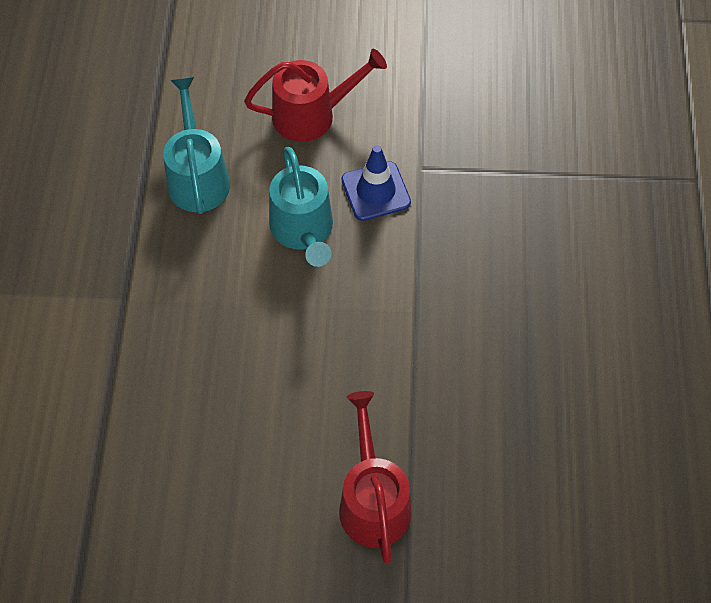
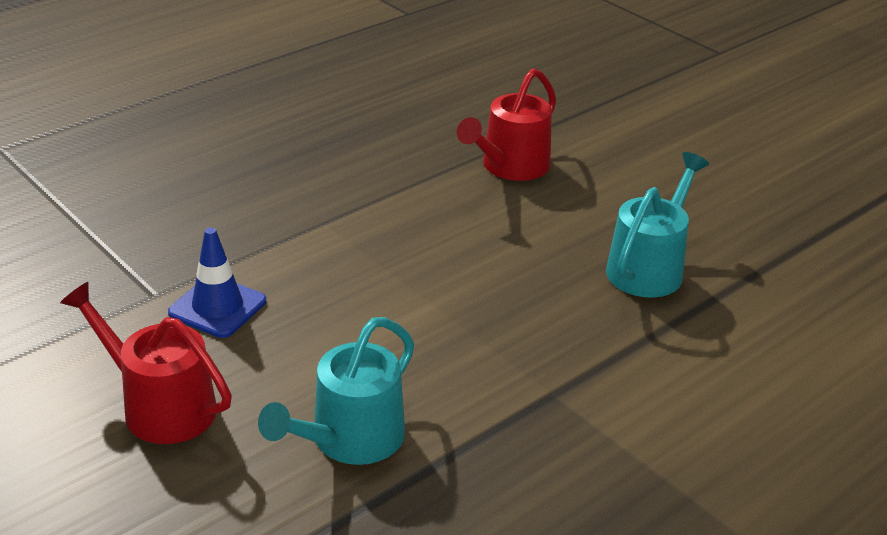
camera: 135 degrees left, 25 degrees down
(303, 230) = (322, 326): turquoise watering can -> turquoise watering can (649, 268)

